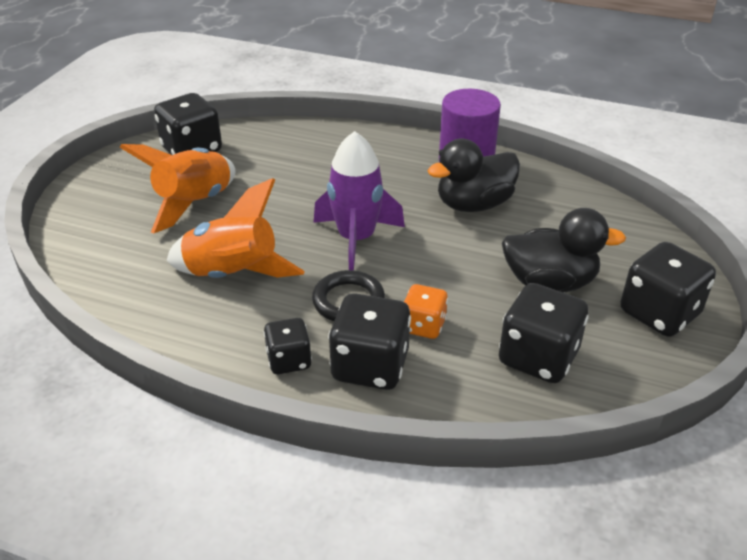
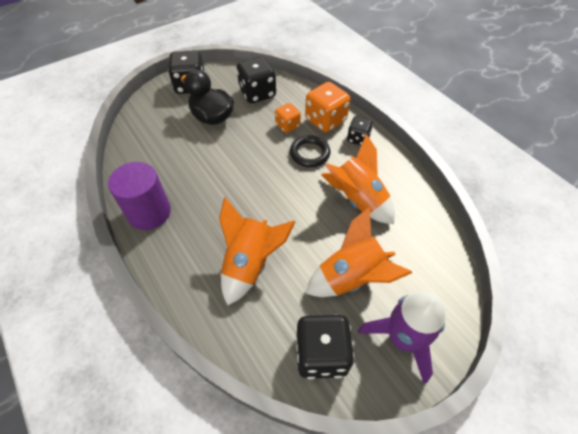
camera: 145 degrees left, 15 degrees up
(312, 172) = (250, 264): none -> orange rocket
(356, 239) = (273, 188): purple rocket -> purple rocket (402, 339)
(370, 366) = (325, 120): black dice -> orange dice
(474, 204) = (187, 177): black duck -> none

